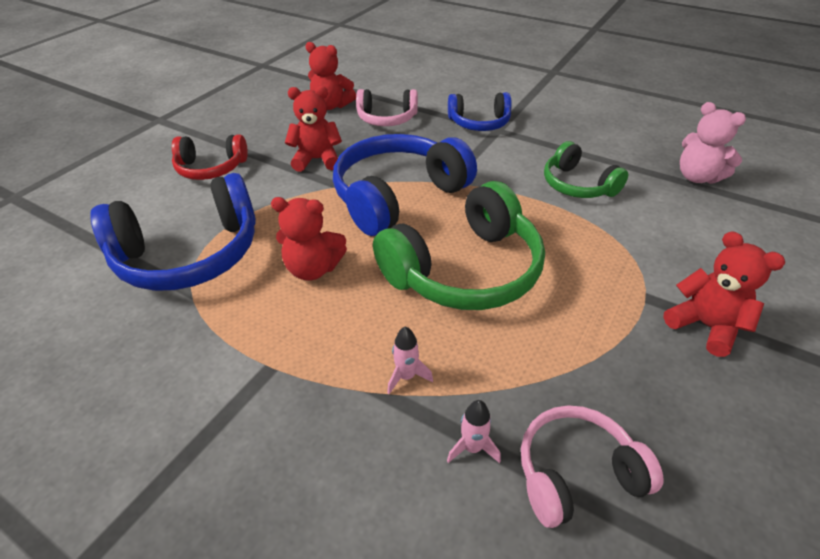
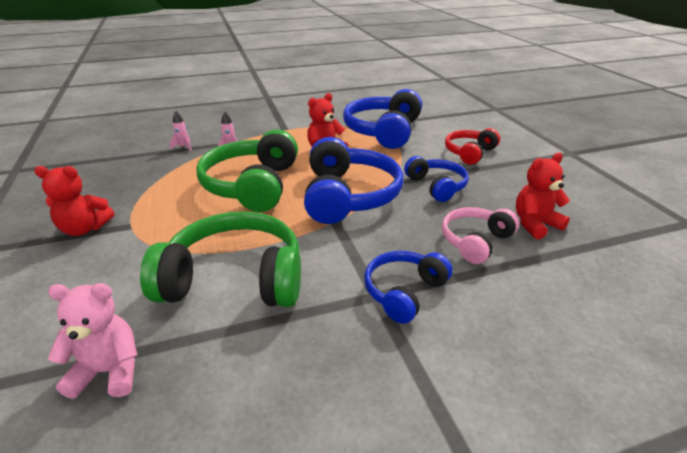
camera: 130 degrees right, 10 degrees down
(317, 160) = (436, 186): red teddy bear -> blue headphones
(576, 473) = (137, 158): pink headphones -> none
(577, 185) = (235, 278): green headphones -> green headphones, size x1.73

